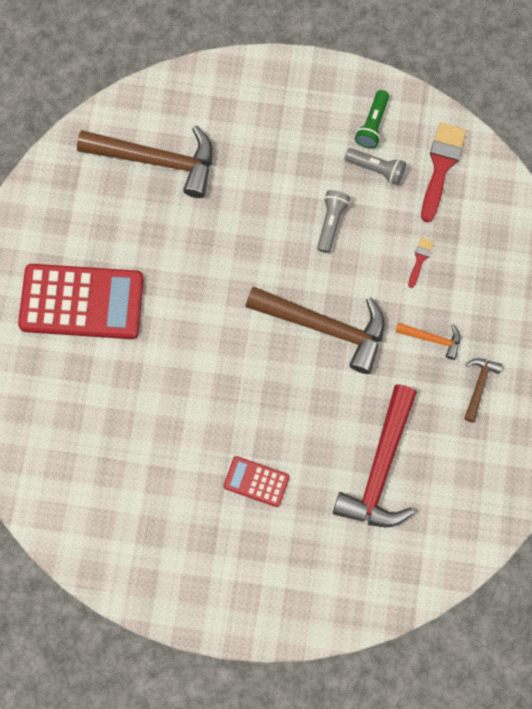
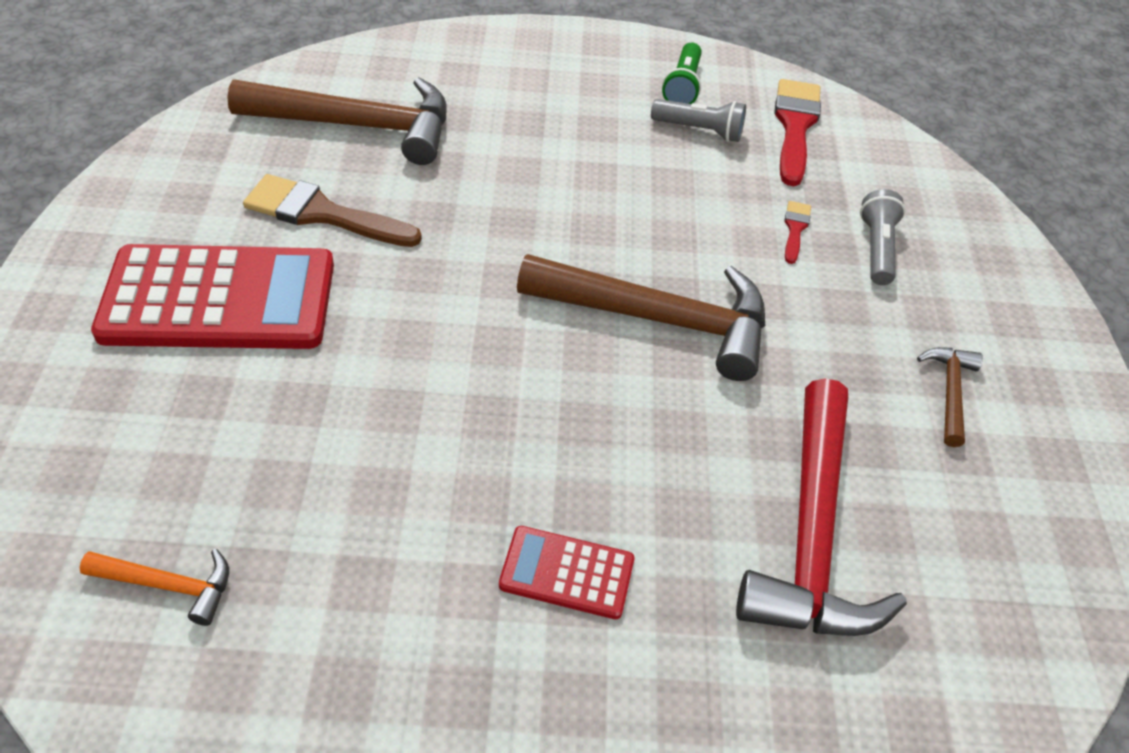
camera: 10 degrees left, 25 degrees down
(136, 237) = (322, 214): none -> brown brush
(331, 223) = (643, 190): grey flashlight -> grey flashlight (877, 248)
(432, 339) = (846, 329): orange hammer -> orange hammer (168, 585)

